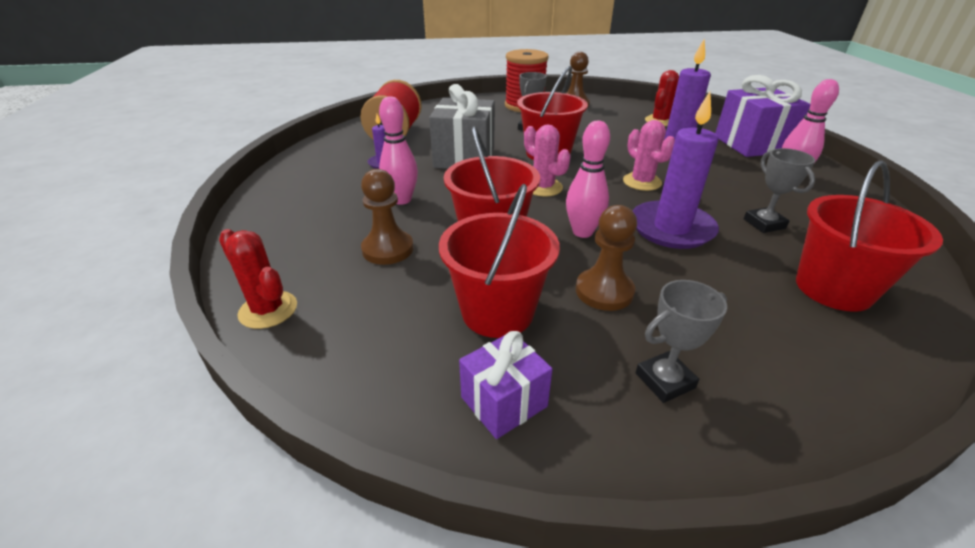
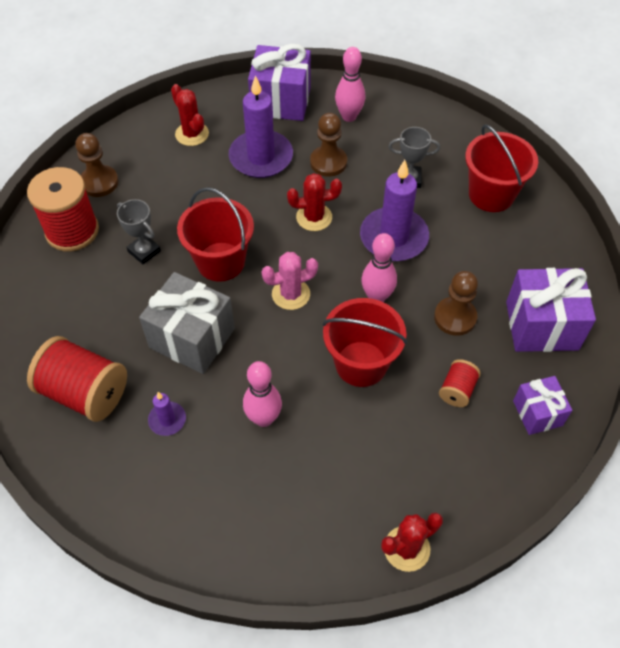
camera: 70 degrees left, 20 degrees up
(388, 249) = (349, 447): brown pawn -> brown pawn (328, 162)
(497, 312) = (457, 390): red bucket -> red spool
(642, 182) = (314, 217): pink cactus -> red cactus
(664, 380) = (541, 325): grey trophy -> purple gift

